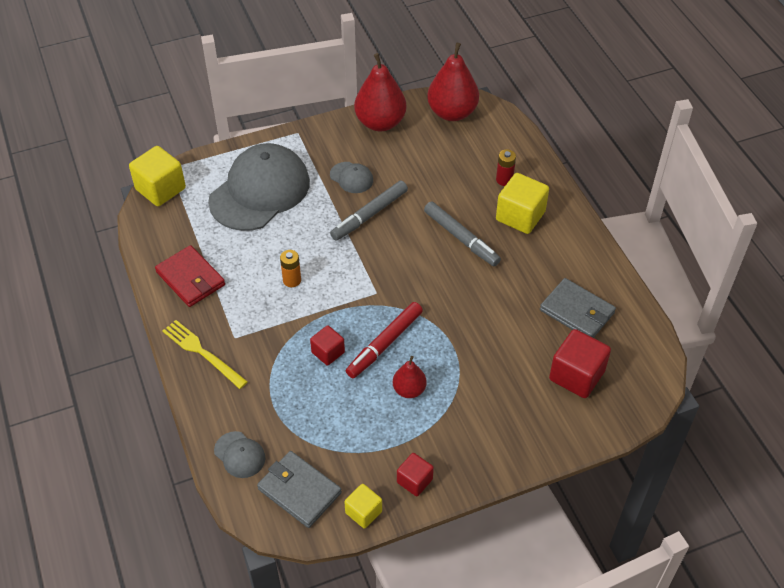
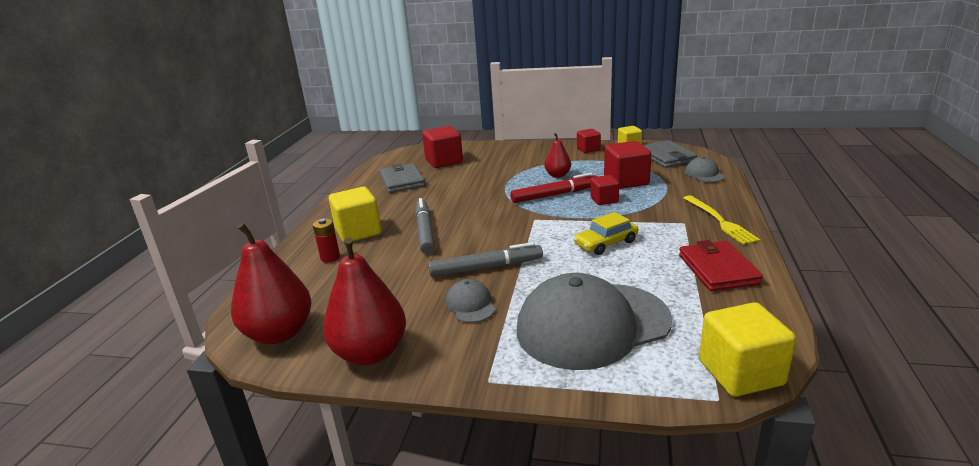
camera: 145 degrees left, 25 degrees down
(292, 280) = (606, 243): orange battery -> yellow car
(323, 403) = (626, 181): none -> red cube

